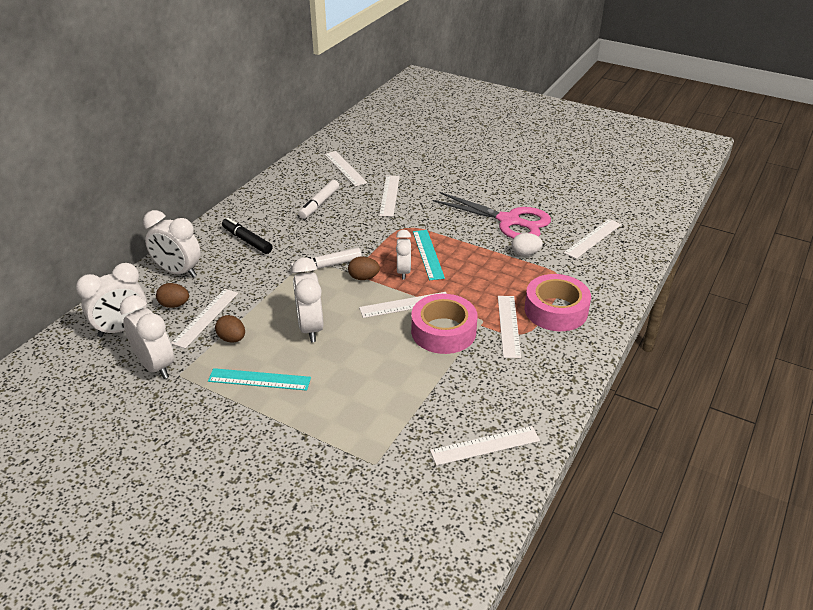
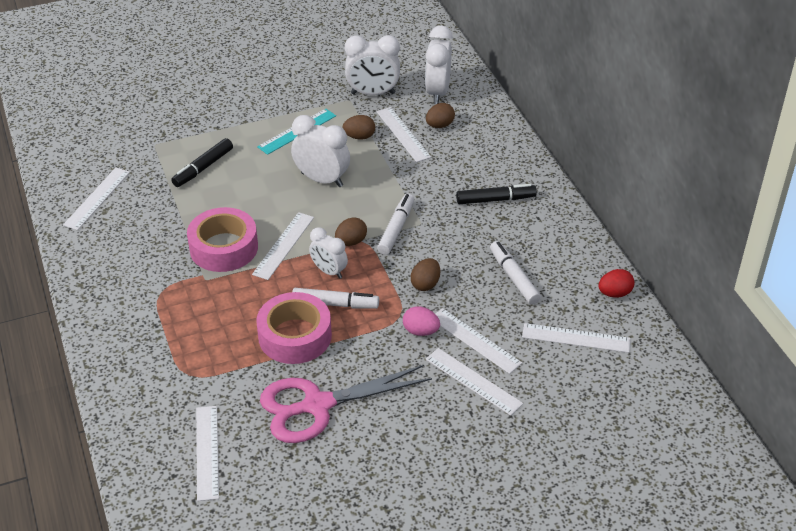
camera: 130 degrees right, 5 degrees up
(178, 272) = (487, 143): white clock -> none
(292, 170) = (614, 293): none -> red egg
(366, 230) = (425, 284): none -> brown egg
(370, 405) = (203, 168): none -> black marker
(407, 215) = (420, 331): none -> pink egg
(428, 254) = (335, 304): turquoise ruler -> white marker
(508, 326) = (179, 290): white ruler -> white ruler (473, 381)
(525, 253) = (251, 375): white egg -> none
(556, 310) = (155, 334): pink tape -> pink tape (295, 336)

